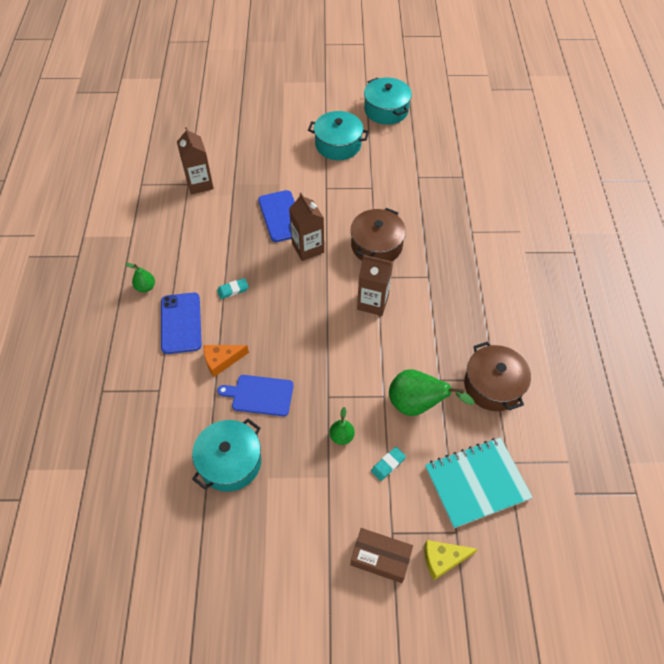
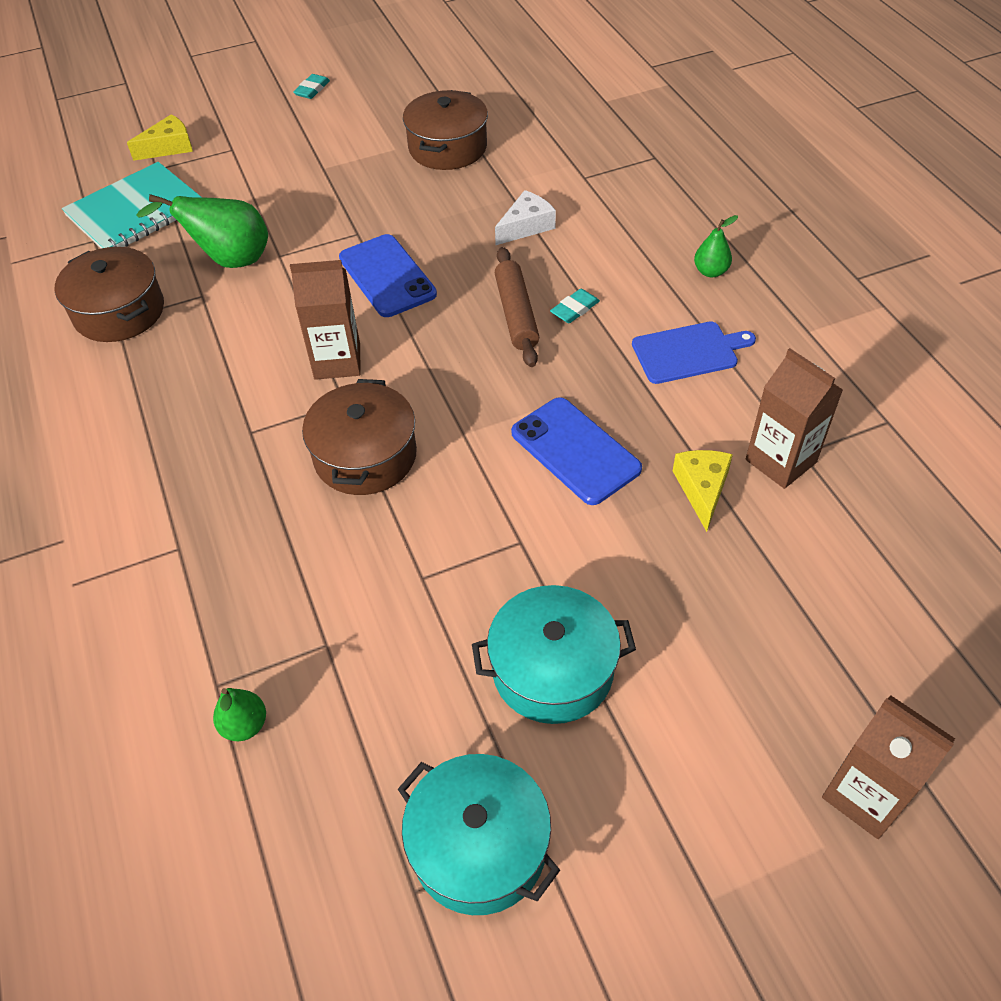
camera: 160 degrees right, 5 degrees down
(181, 323) = (618, 247): blue phone -> blue phone (387, 276)
(222, 361) = (526, 226): orange cheese -> white cheese
(230, 462) = (447, 148): turquoise pot -> brown pot
(240, 184) = (702, 489): none -> yellow cheese
(260, 395) = (450, 209): blue cutting board -> blue cutting board (688, 352)
(265, 298) = (516, 314): none -> brown rolling pin
(308, 248) = (491, 410): brown carton -> brown carton (865, 795)
(341, 436) = (322, 203): green pear -> green pear (245, 725)
(380, 558) = (239, 131): brown box -> none
(388, 464) = (253, 196): turquoise eraser -> turquoise eraser (312, 89)

